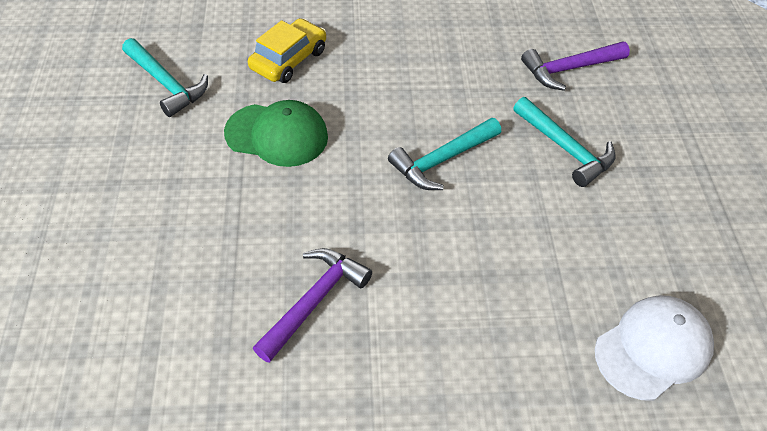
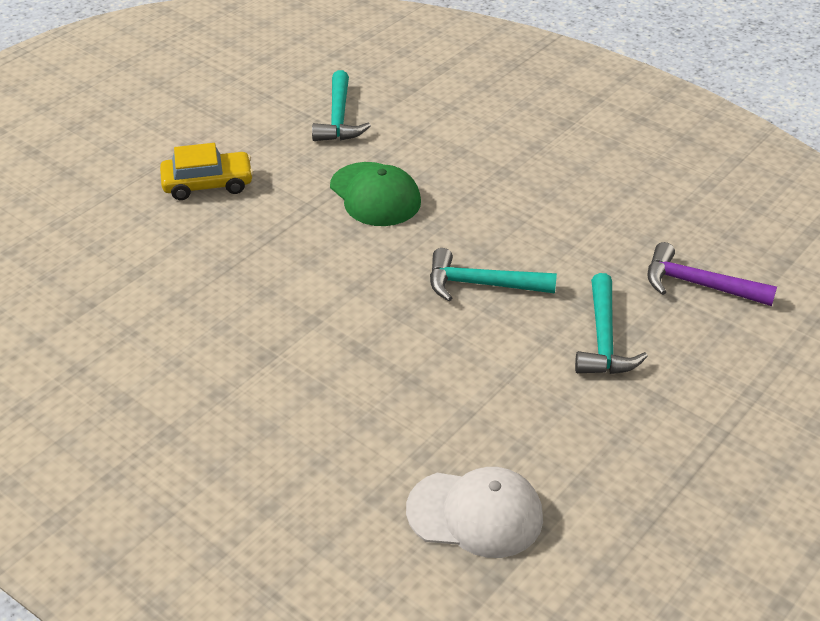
camera: 45 degrees right, 10 degrees down
(289, 59) = (451, 148): yellow car -> yellow car (208, 184)
(314, 301) = (265, 313): purple hammer -> none

